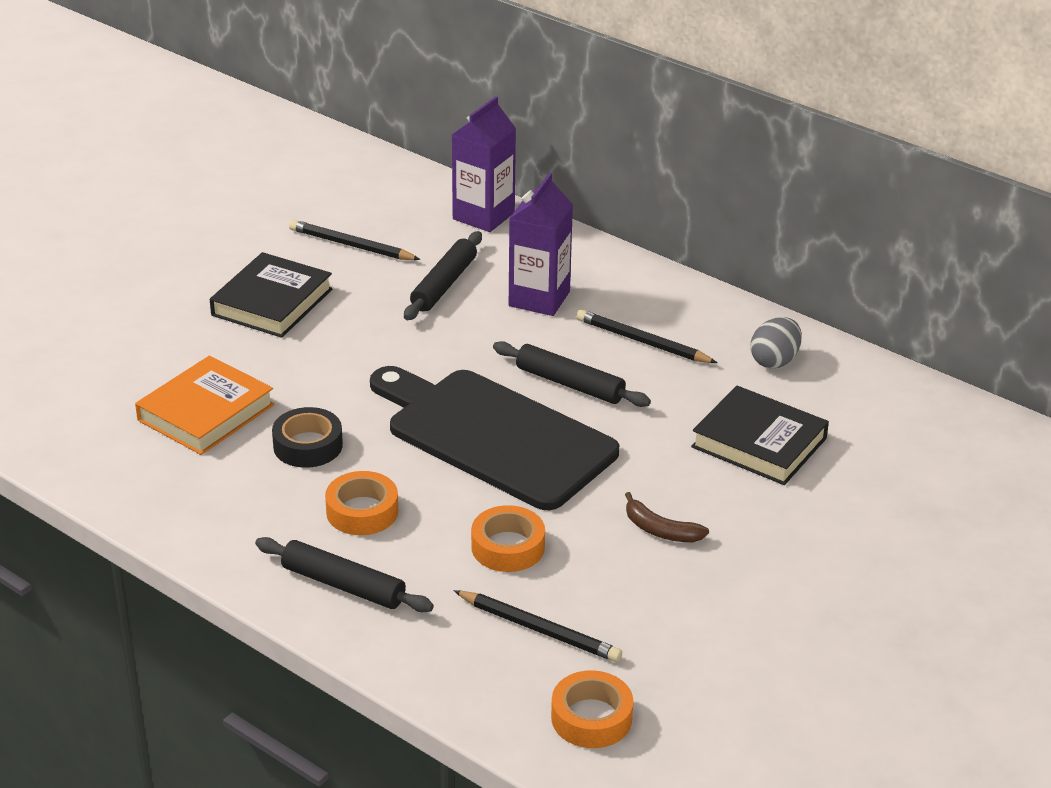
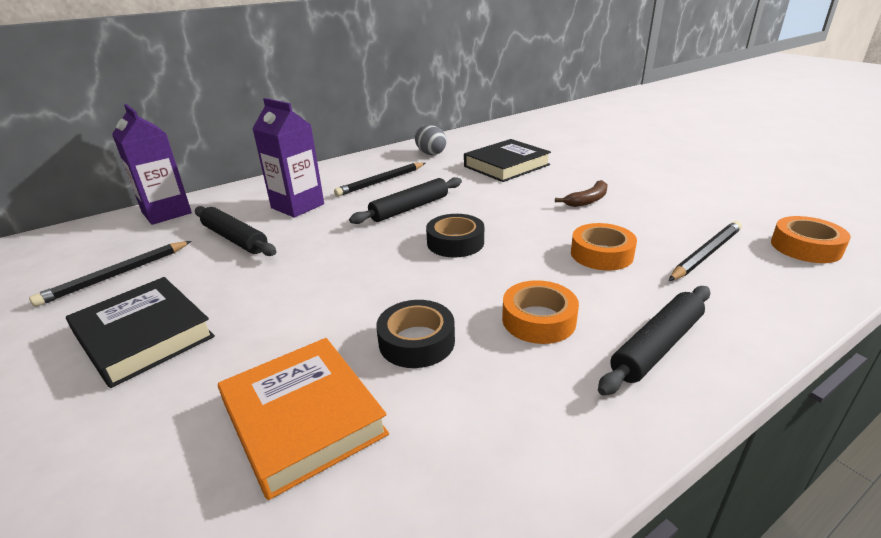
camera: 70 degrees left, 5 degrees down
(494, 436) = (455, 242): black cutting board -> black tape

